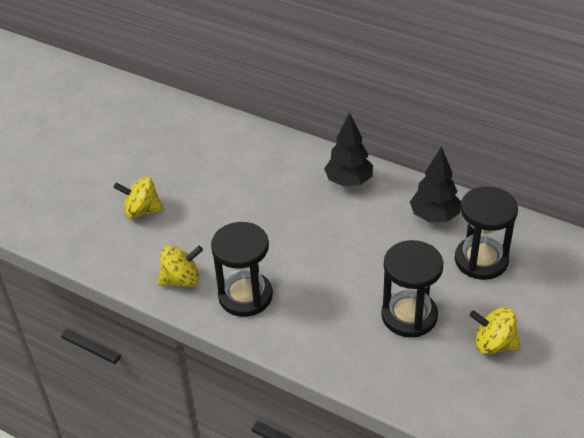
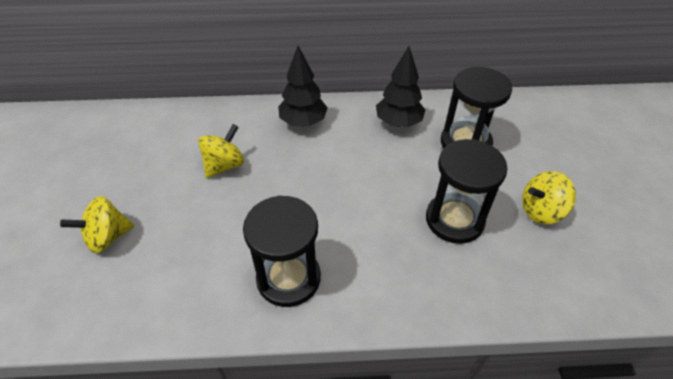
camera: 35 degrees left, 5 degrees up
(181, 280) = (205, 295): yellow spinning top -> yellow spinning top (224, 165)

